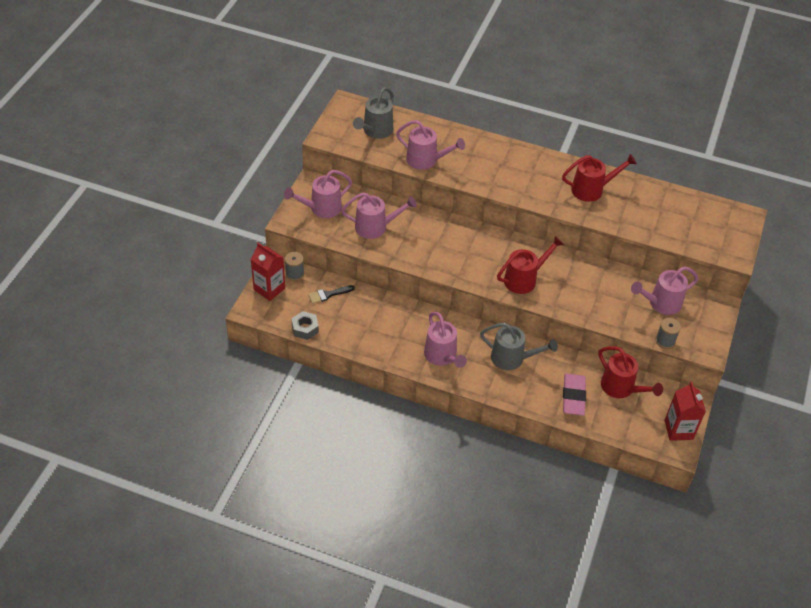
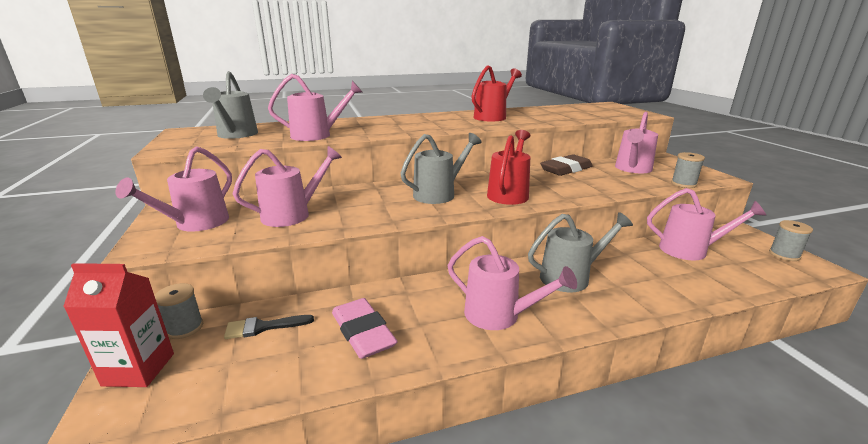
camera: 35 degrees left, 25 degrees down
(305, 328) = (249, 394): grey nut -> none
(328, 294) = (263, 327): black brush -> black brush turned 45 degrees clockwise
(479, 253) = (439, 194): none -> grey watering can
(573, 397) = (675, 277): pink eraser -> pink eraser (363, 332)
(608, 274) = (566, 169): none -> brown eraser
(621, 388) = (690, 250): red watering can -> pink watering can
(678, 430) = (784, 255): red carton -> grey spool

